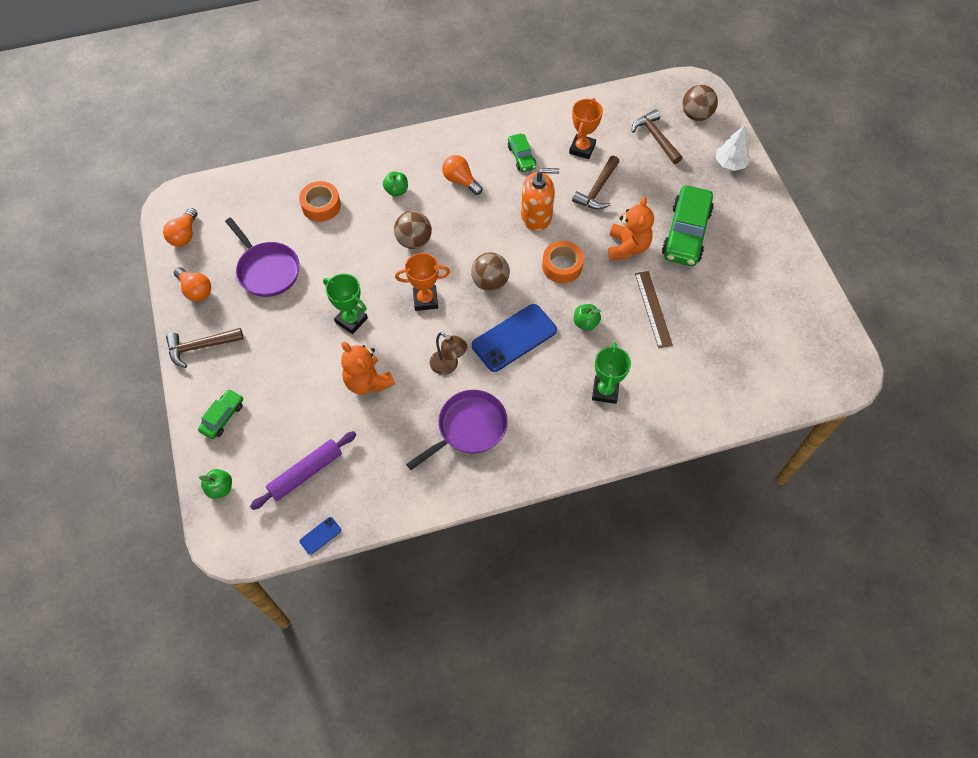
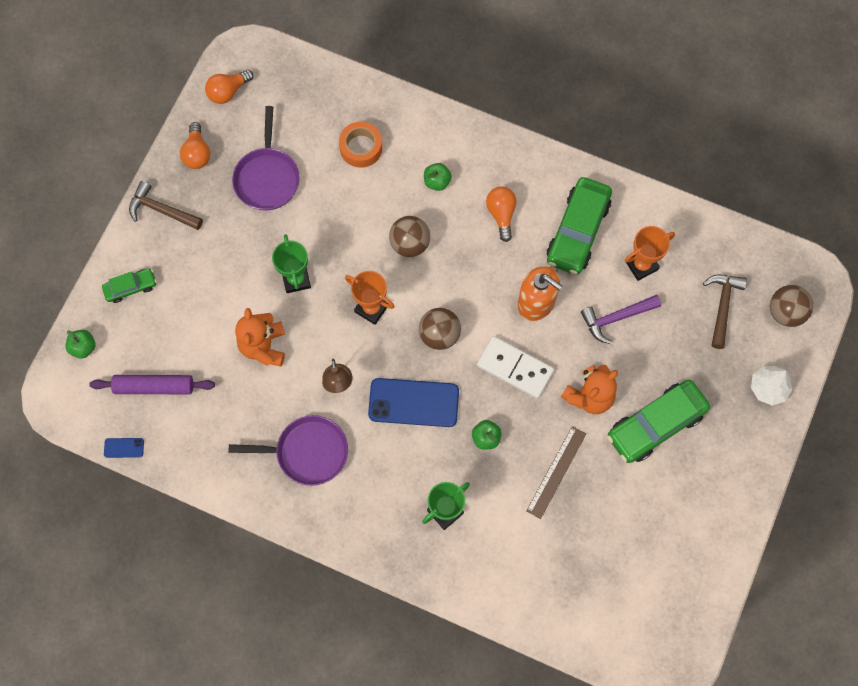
camera: 40 degrees right, 10 degrees up
(521, 157) = (577, 231): green car -> green car, size x1.92
(562, 266) = (515, 368): orange tape -> white domino
(597, 190) = (616, 318): brown hammer -> purple hammer

